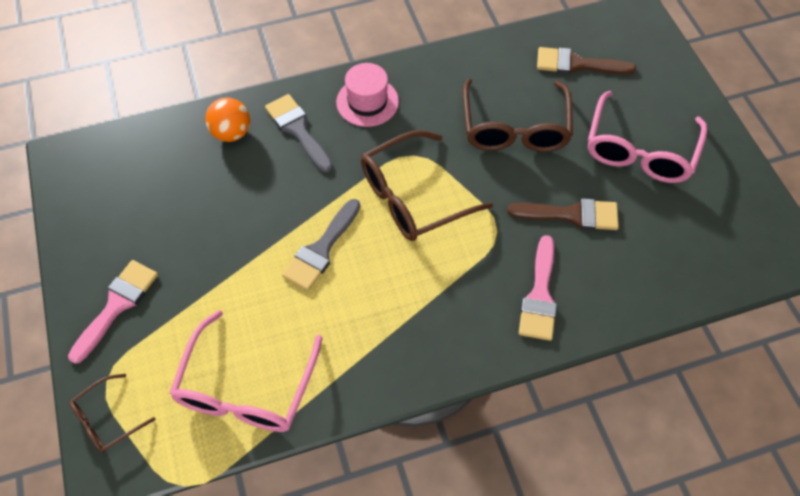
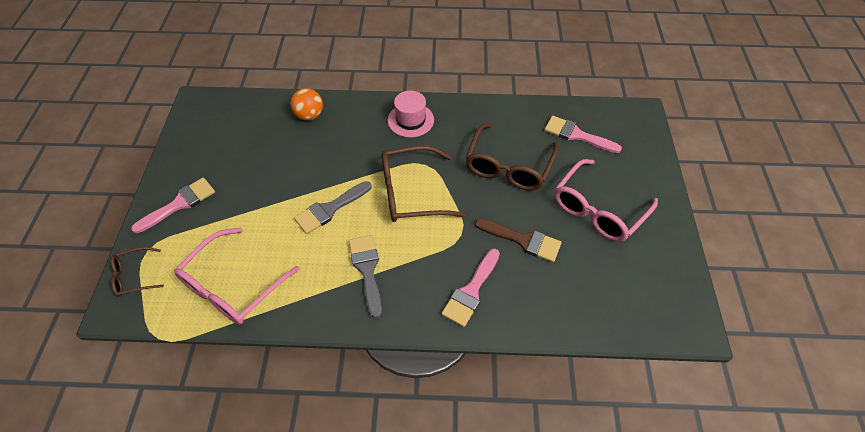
camera: 20 degrees right, 5 degrees down
(297, 130) = (354, 125): grey brush -> grey brush (367, 269)
(577, 64) = (576, 135): brown brush -> pink brush

